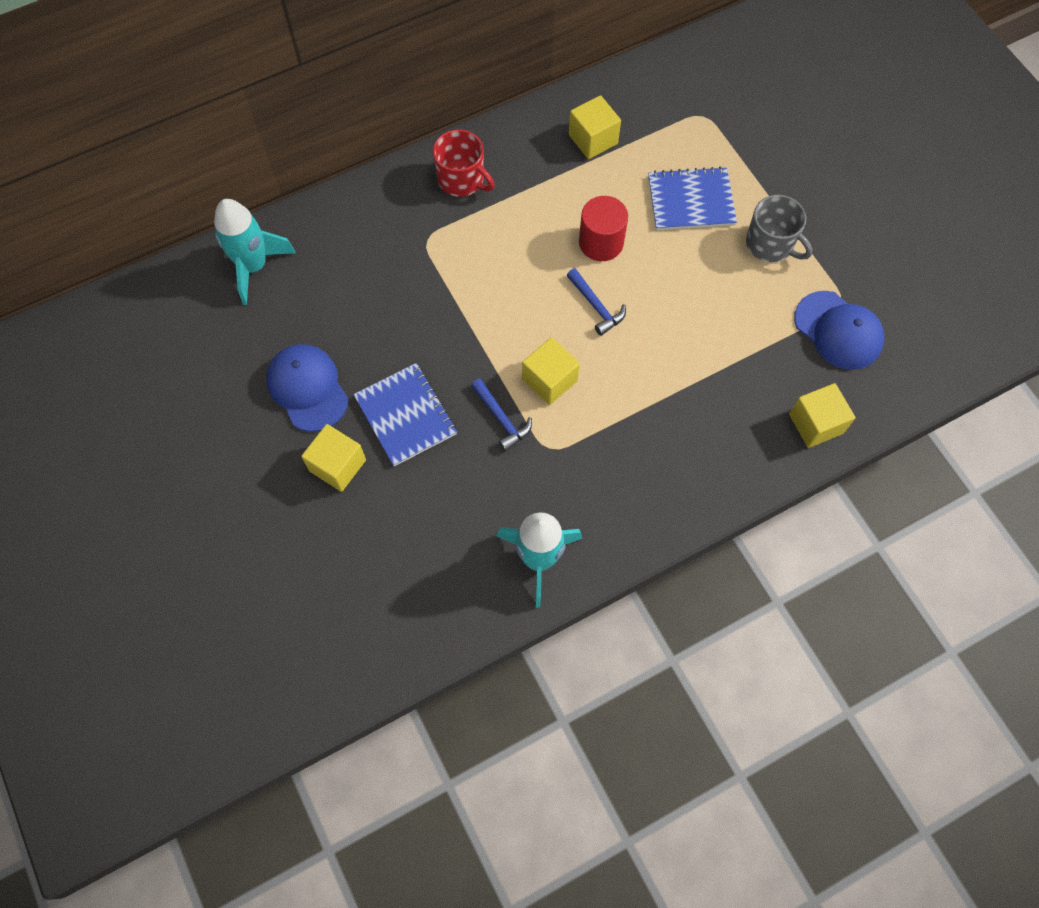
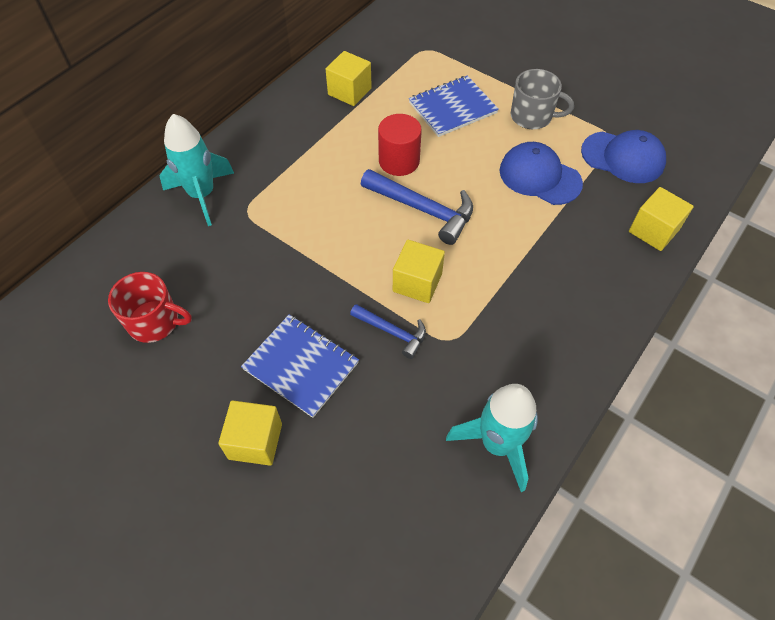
camera: 25 degrees left, 10 degrees down
(254, 266) = (88, 291): turquoise rocket -> turquoise rocket (202, 195)
(308, 388) = (191, 380): blue cap -> blue cap (539, 177)
(462, 179) = (254, 155): red mug -> red mug (155, 322)
(596, 306) = (423, 209): blue hammer -> blue hammer, size x1.67

